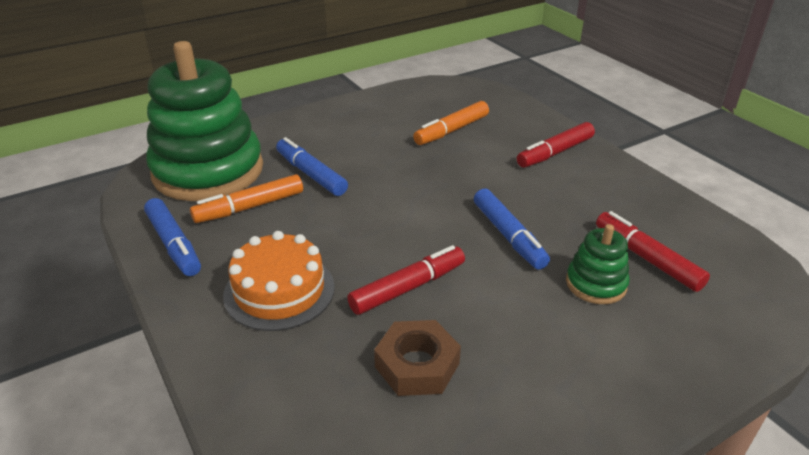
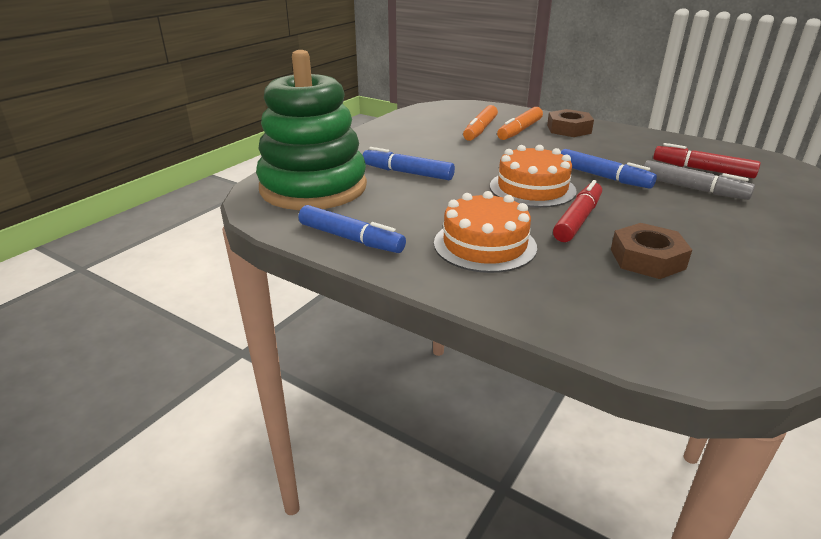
camera: 25 degrees left, 5 degrees down
(249, 207) = (384, 202): orange marker -> orange marker (519, 130)
(410, 230) = (532, 188): none -> orange cake
(555, 153) = (569, 129): red marker -> brown nut
(596, 284) = (693, 189): green stacking toy -> grey marker

